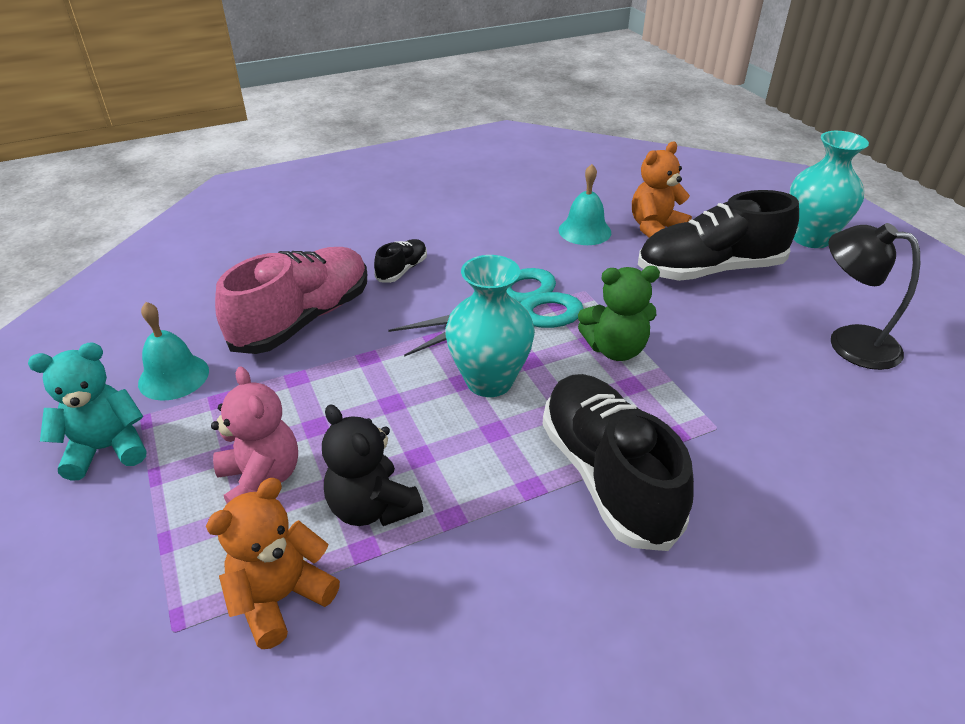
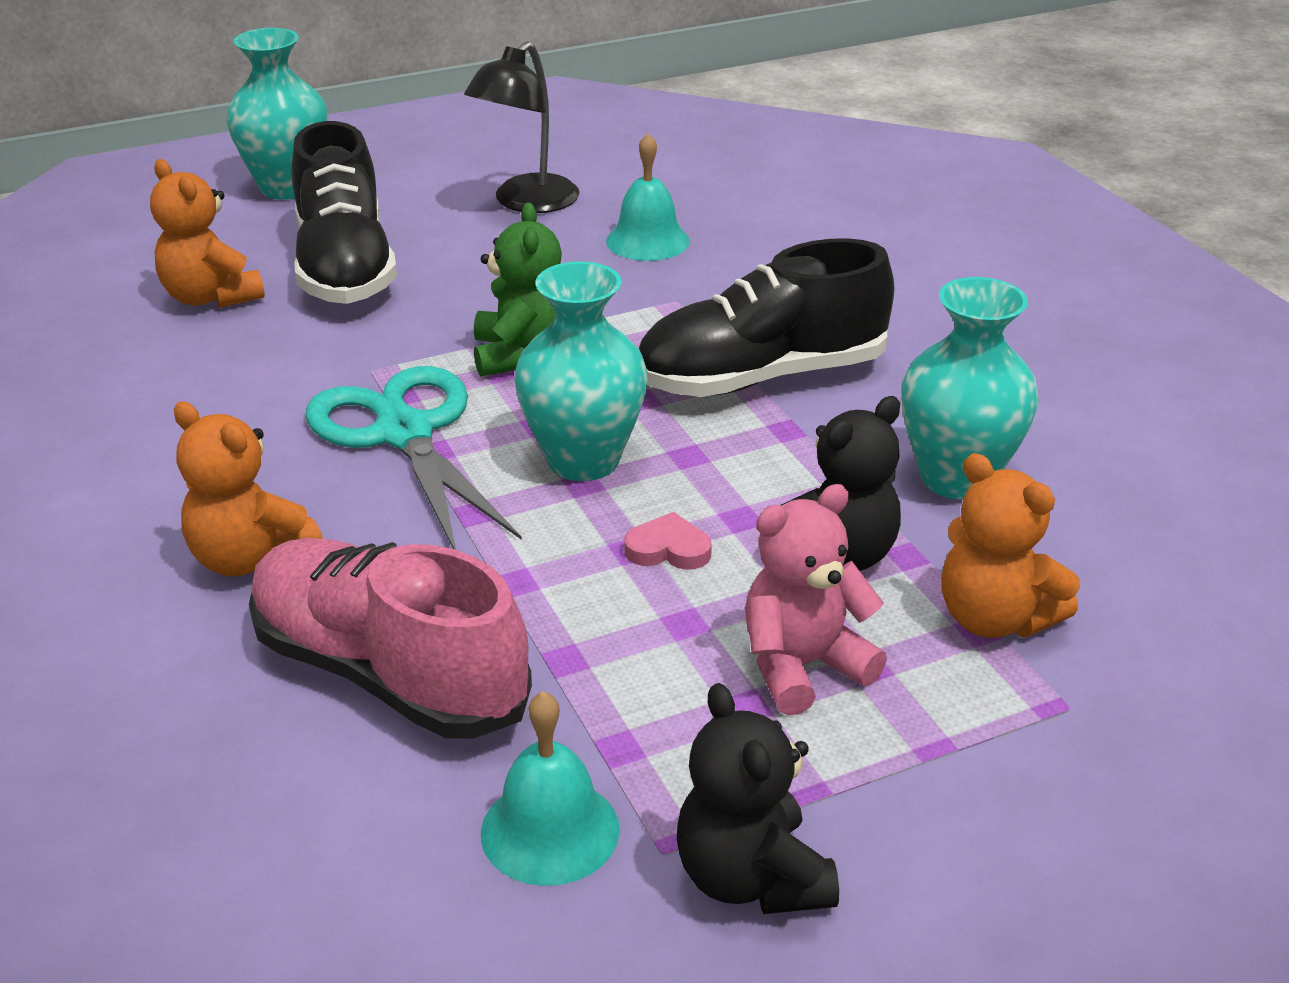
camera: 90 degrees left, 5 degrees down
(107, 449) = (751, 878): turquoise teddy bear -> black teddy bear
(390, 420) = (668, 549): none -> pink heart
(402, 270) = (250, 559): black shoe -> orange teddy bear
(465, 598) = (957, 478): none -> turquoise vase
(584, 231) = (189, 360): turquoise bell -> turquoise bell (647, 241)

